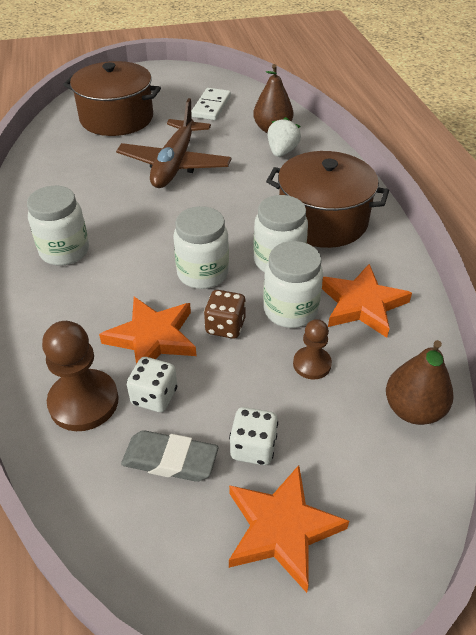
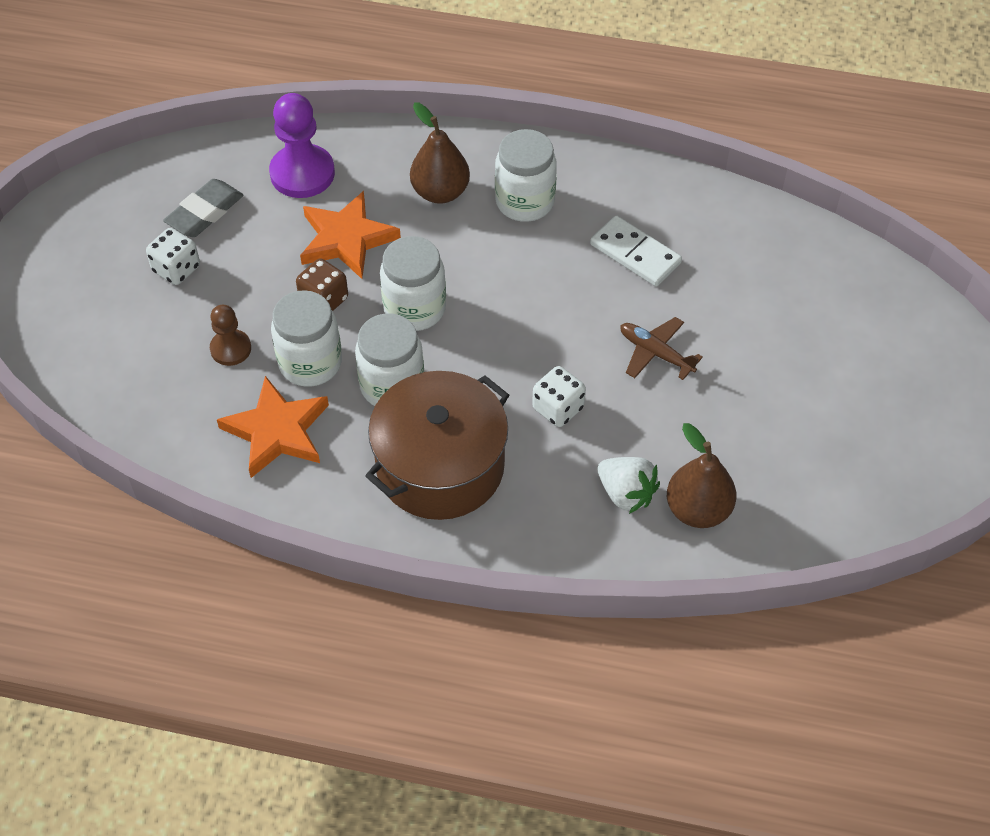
camera: 115 degrees right, 10 degrees up
(84, 402) = (302, 173): brown pawn -> purple pawn
(117, 118) = (822, 323): brown pot -> none
(154, 396) = (275, 221): white dice -> white dice (558, 408)
(175, 164) = (655, 353): brown plane -> brown plane, size x0.50
(211, 106) = (810, 455): white domino -> white domino (635, 254)
(282, 528) = (98, 259): orange star -> none
(413, 410) = (128, 401): brown pear -> brown pear (440, 192)

